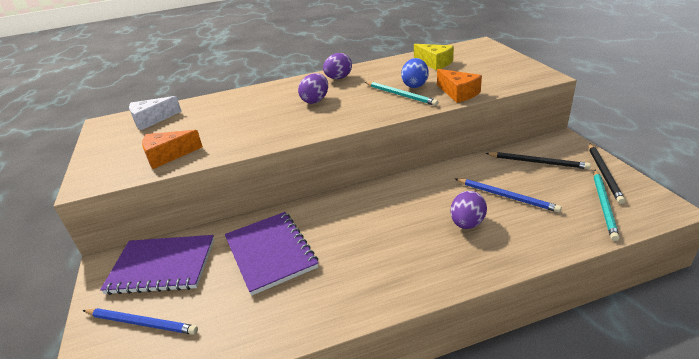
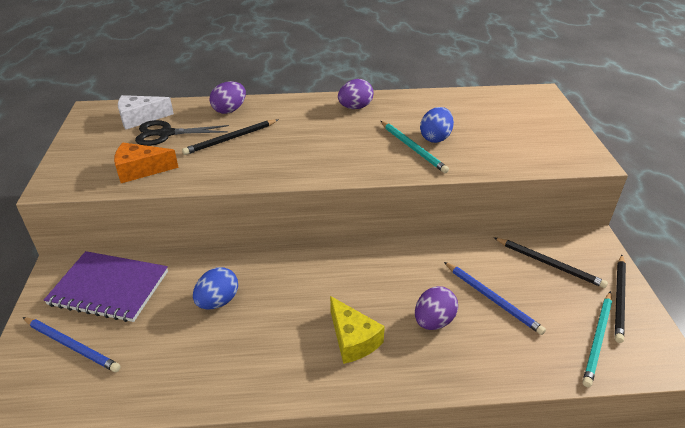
camera: 10 degrees right, 5 degrees up
(180, 126) = (166, 134): none -> black scissors
(241, 118) = (230, 139): none -> black pencil
(271, 253) = (218, 301): purple notebook -> blue egg
(315, 100) = (317, 133): purple egg -> purple egg (229, 110)
(435, 63) = (473, 110): yellow cheese -> yellow cheese (353, 339)
(458, 93) = (479, 161): orange cheese -> none

